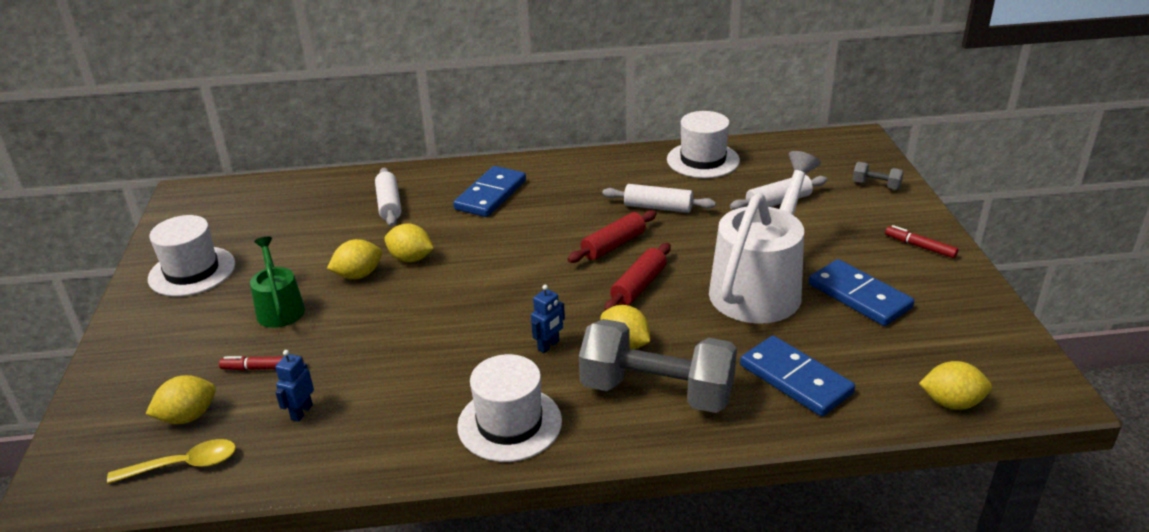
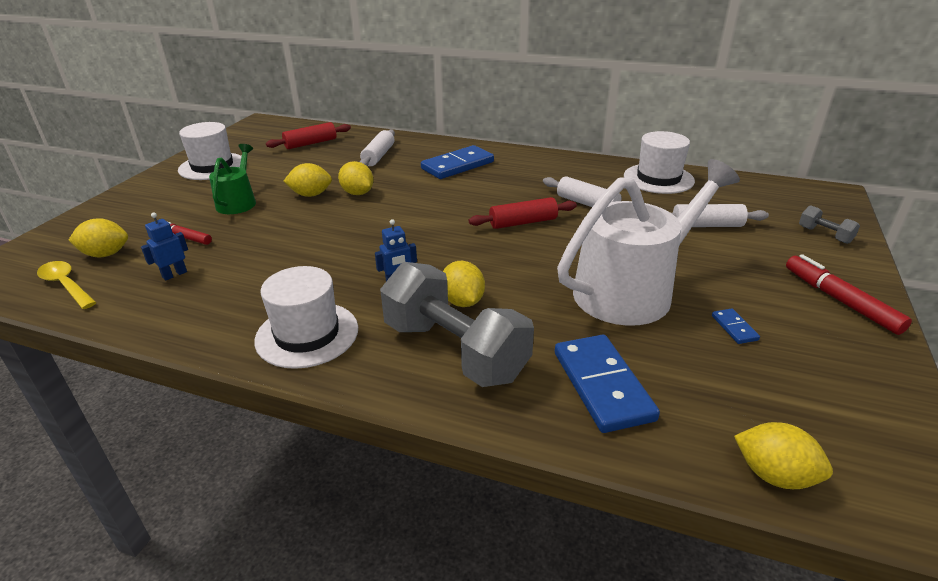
camera: 25 degrees right, 0 degrees up
(184, 465) = (66, 285): yellow spoon -> yellow spoon turned 150 degrees counterclockwise
(639, 286) = (517, 259): red rolling pin -> red rolling pin (311, 143)
(859, 296) = (734, 328): blue domino -> blue domino, size x0.45
(920, 246) = (840, 300): red marker -> red marker, size x1.54

